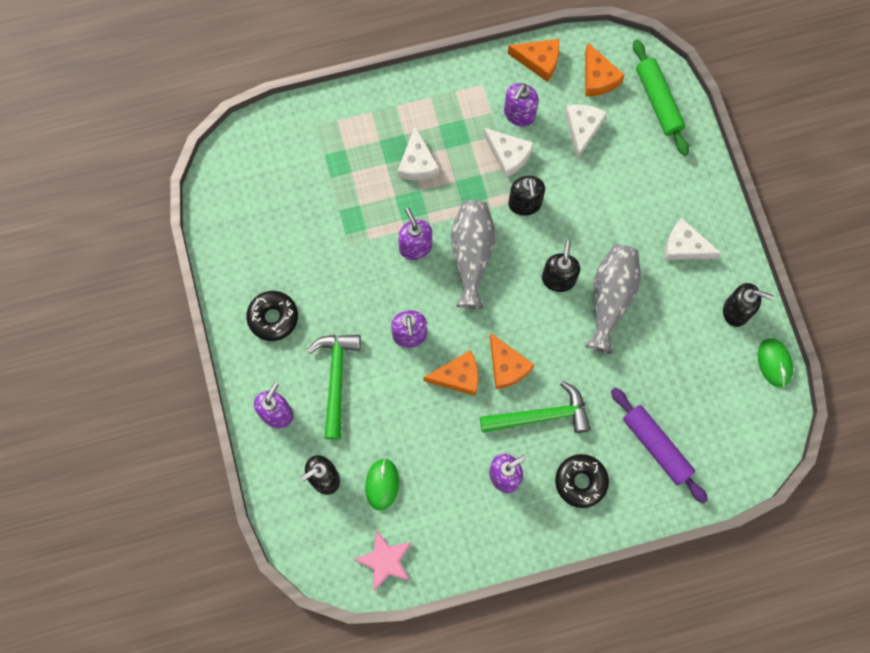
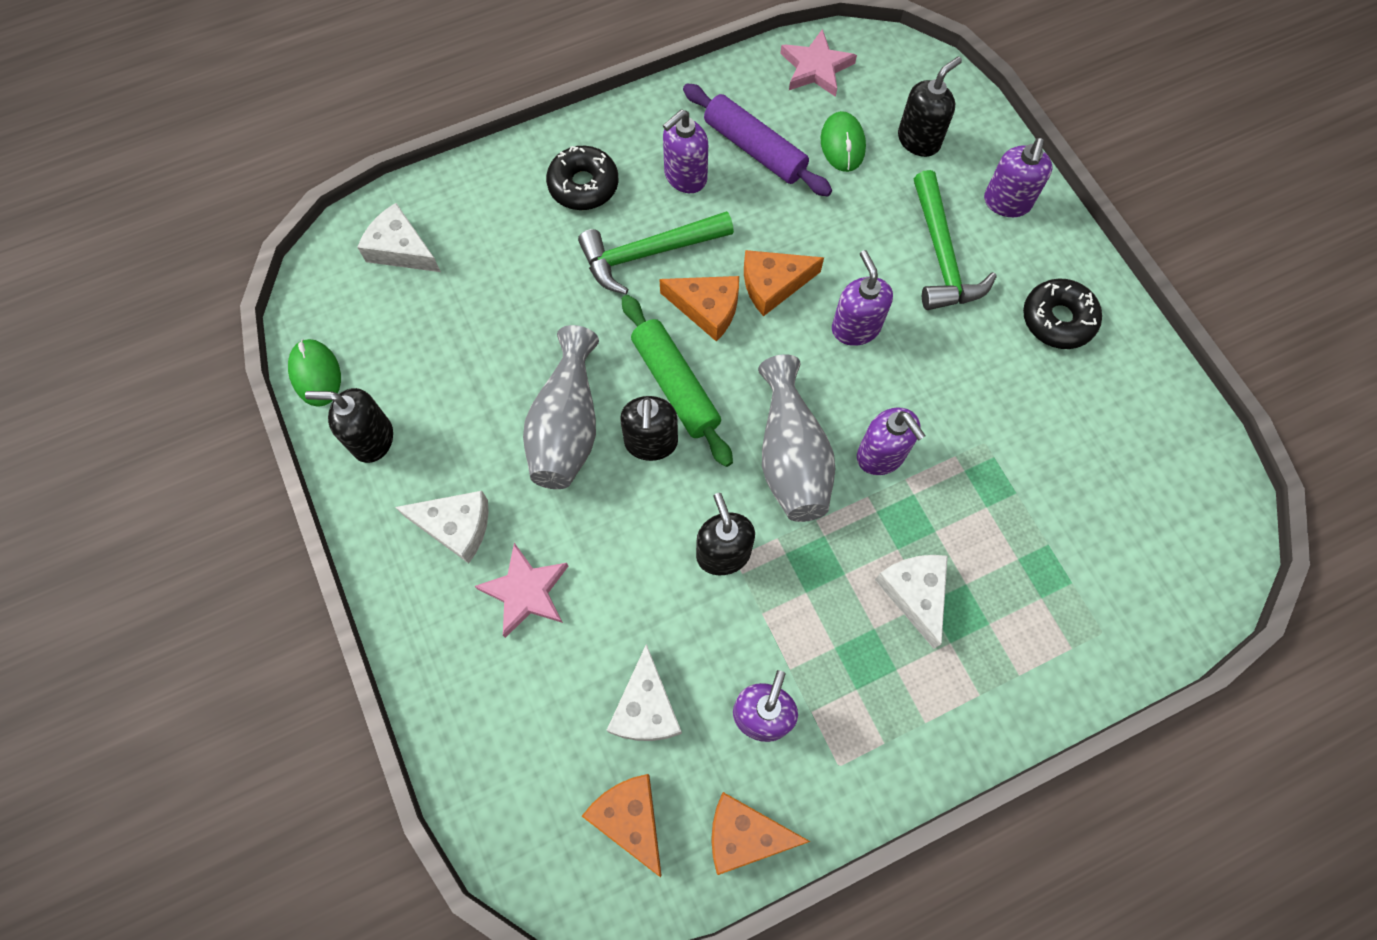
camera: 170 degrees right, 5 degrees down
(507, 366) = (707, 308): orange cheese -> orange cheese turned 150 degrees clockwise
(508, 155) = (766, 635): white cheese -> white cheese (401, 249)
(644, 201) = (526, 591): none -> pink star
(656, 446) = (484, 241): purple rolling pin -> purple rolling pin (754, 149)
(658, 101) = (514, 788): green rolling pin -> green rolling pin (675, 385)

